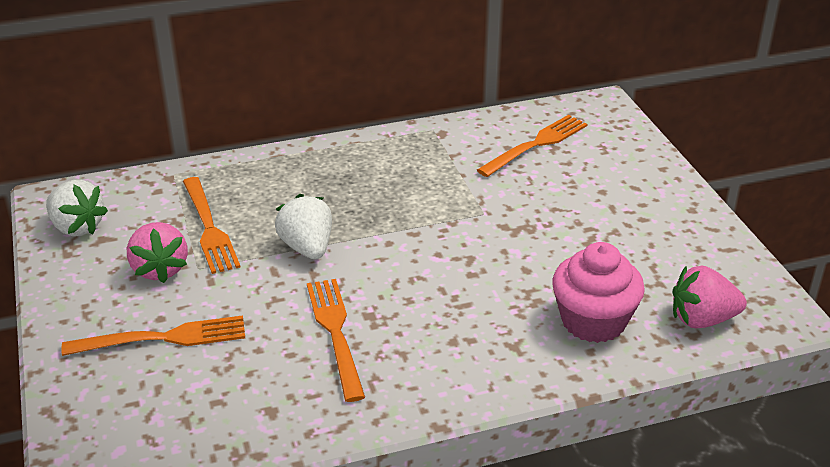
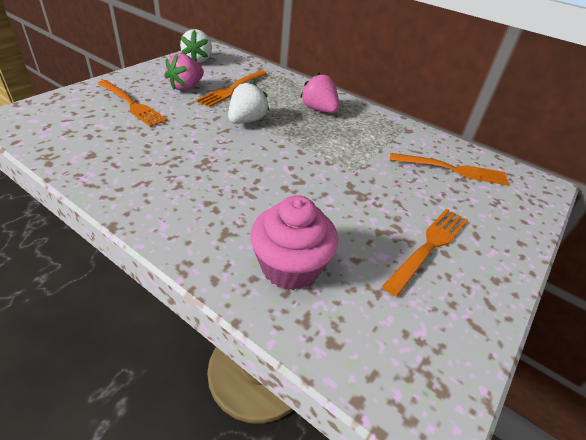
camera: 50 degrees right, 5 degrees up
(335, 333) = (178, 154): orange fork -> orange fork (429, 246)
(702, 319) = (359, 342): pink strawberry -> pink strawberry (319, 110)

